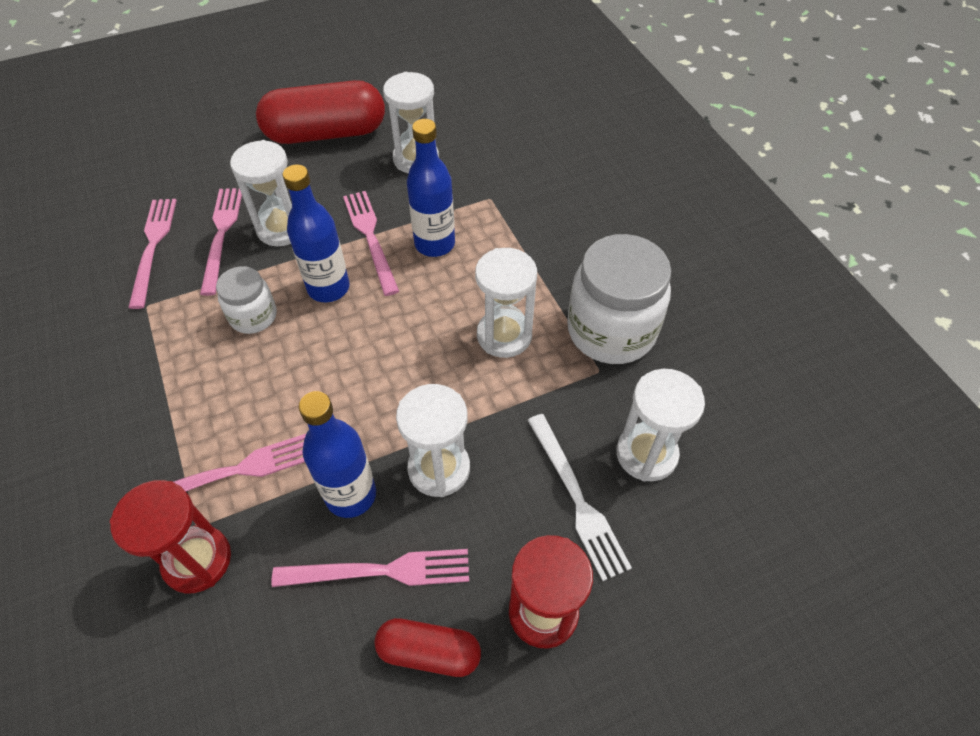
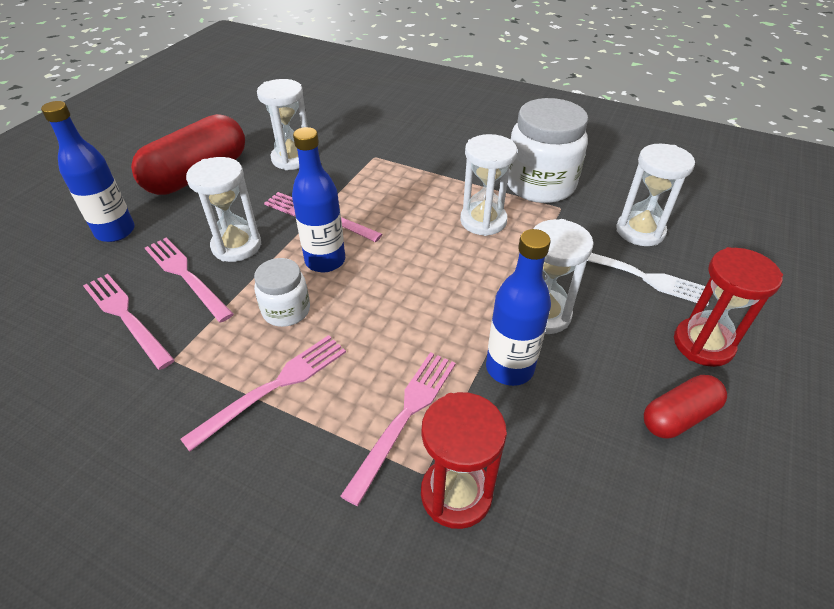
camera: 40 degrees left, 10 degrees down
(380, 571) = (588, 396): pink fork -> pink fork (274, 387)
(434, 244) = (370, 197): blue bottle -> blue bottle (115, 231)

